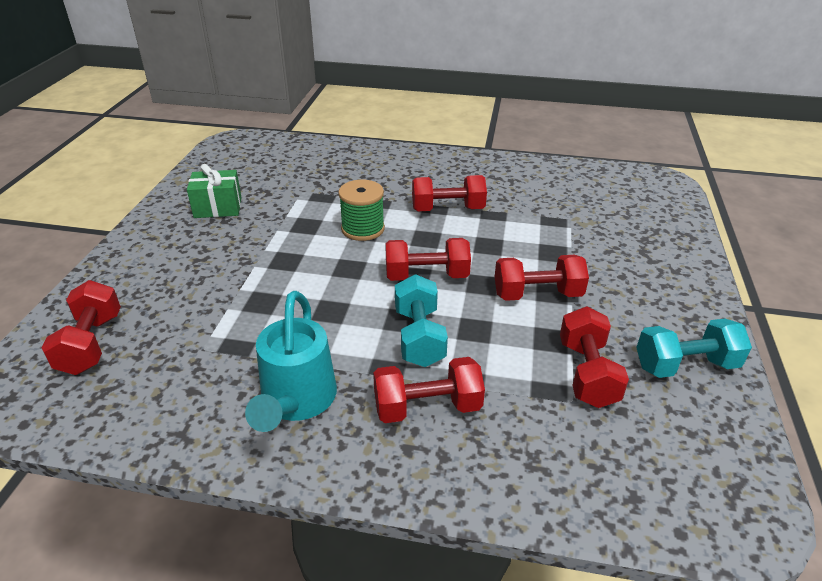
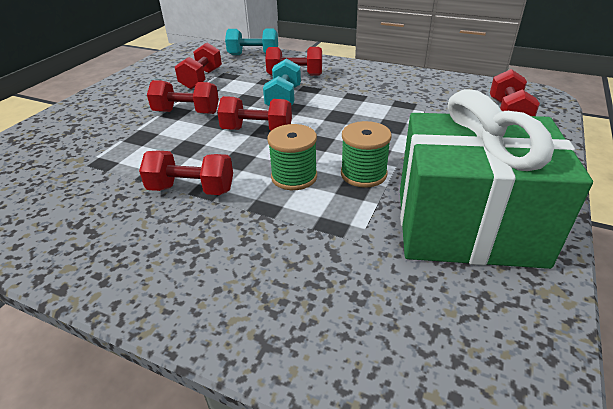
camera: 165 degrees left, 0 degrees up
(218, 207) = (467, 226): green gift -> green gift, size x2.29
(296, 402) = (364, 82): turquoise watering can -> none
(297, 238) = (363, 174): none -> green spool
(685, 365) = (147, 78): turquoise dumbbell -> turquoise dumbbell (253, 55)

